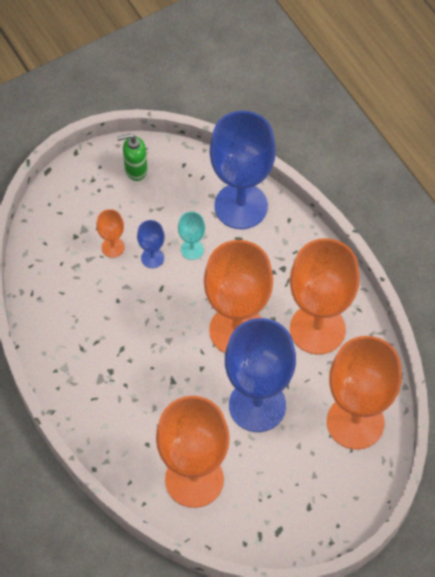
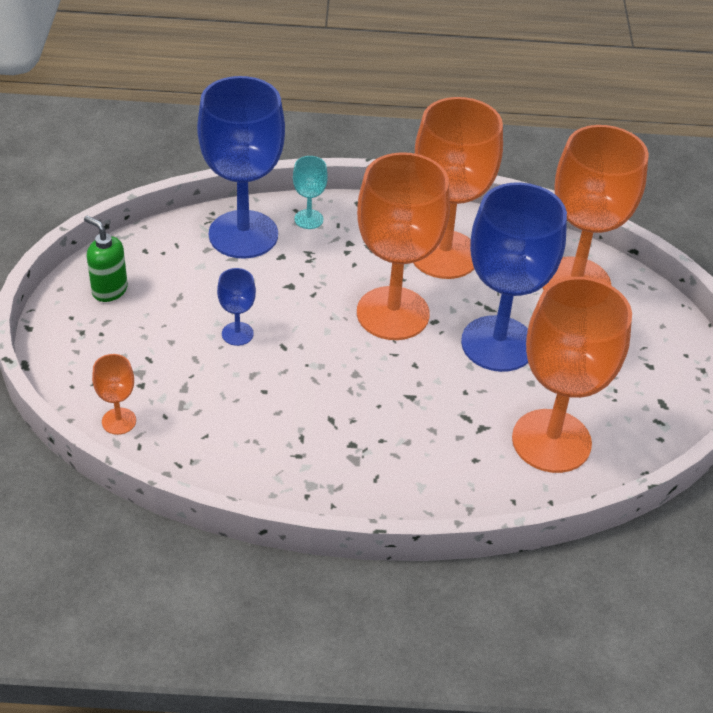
camera: 60 degrees left, 15 degrees down
(113, 247) = (190, 359): orange goblet -> orange goblet (119, 421)
(135, 170) = (109, 290): green soap dispenser -> green soap dispenser turned 105 degrees clockwise
(192, 249) = (259, 297): turquoise goblet -> turquoise goblet (308, 219)

